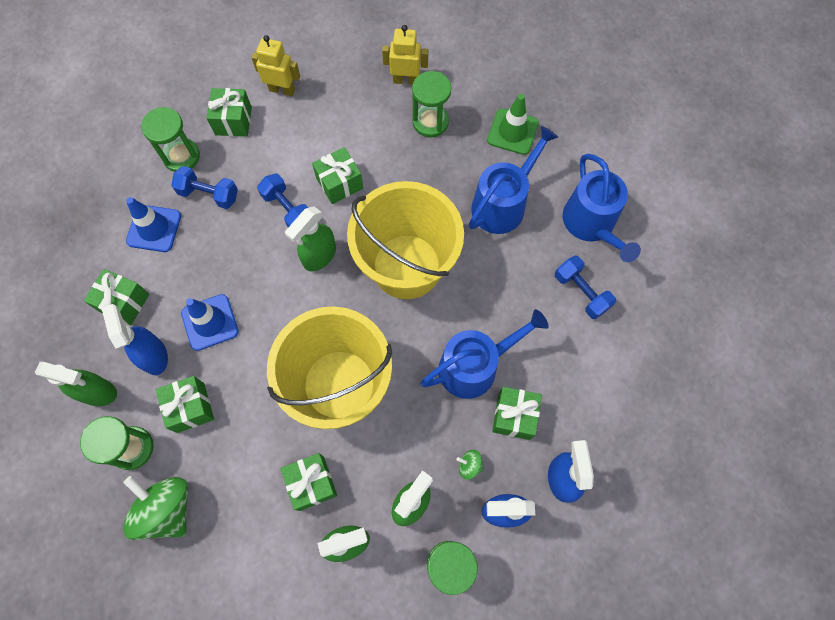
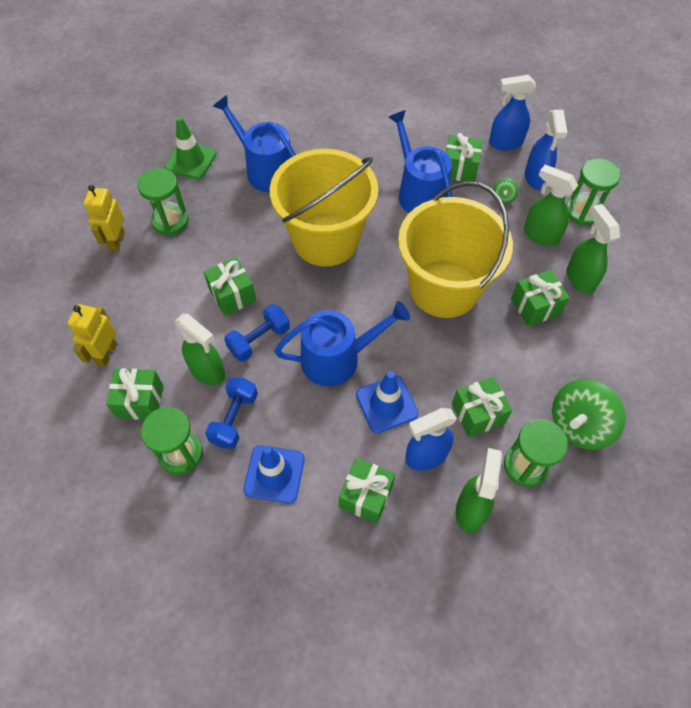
camera: 90 degrees left, 10 degrees down
(319, 256) = (314, 310): green spray bottle -> green spray bottle (208, 371)
(581, 292) = (351, 124): blue dumbbell -> none
(591, 224) = (289, 114): blue watering can -> blue watering can (337, 358)

